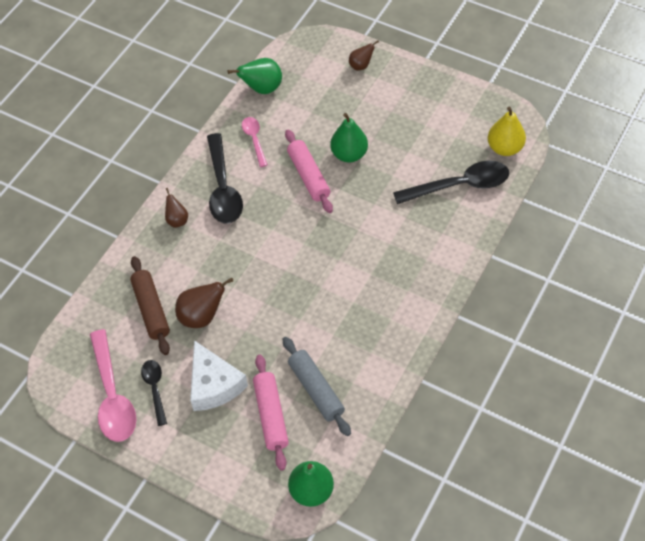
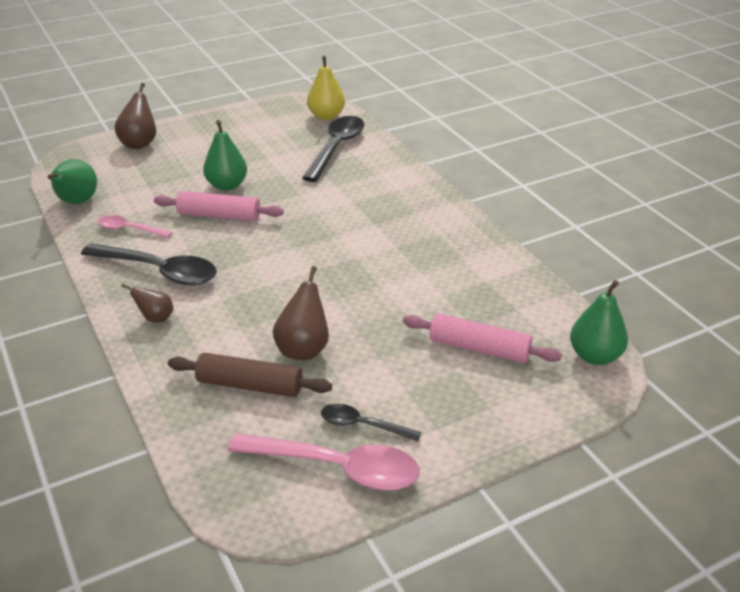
camera: 60 degrees left, 20 degrees down
(214, 385) = (402, 375): white cheese -> none
(316, 390) = (475, 306): grey rolling pin -> none
(361, 66) = (139, 143): brown pear -> brown pear, size x1.66

